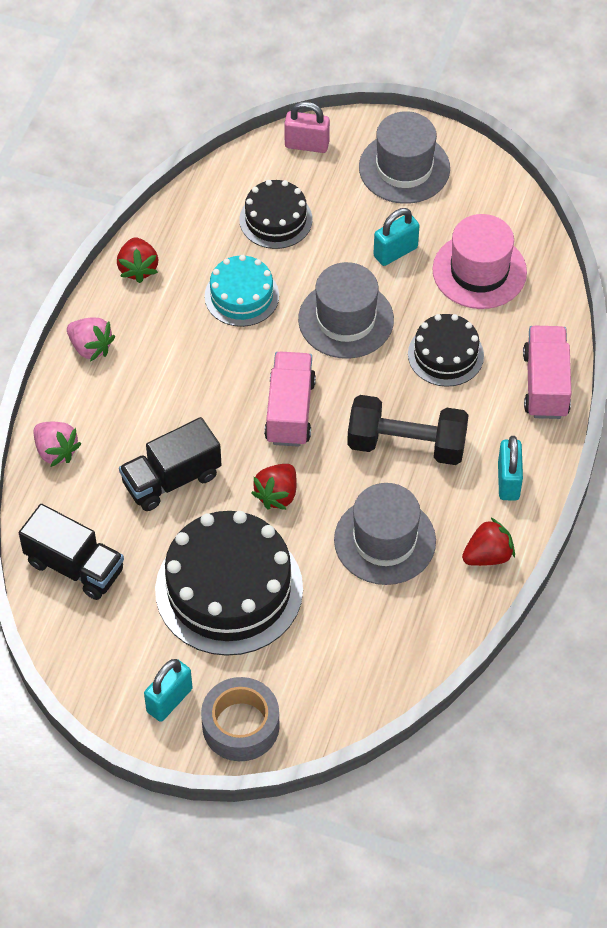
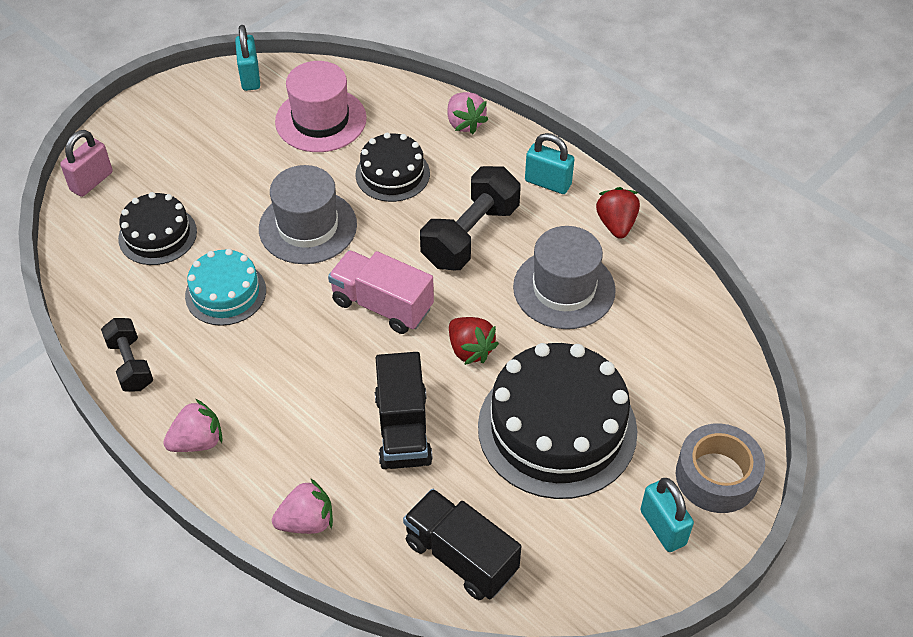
camera: 65 degrees left, 5 degrees down
(74, 566) = (461, 556): black truck -> black truck turned 105 degrees counterclockwise
(138, 268) = (130, 364): red strawberry -> black dumbbell
(395, 252) = (259, 166): turquoise padlock -> turquoise padlock (250, 77)
(404, 168) = (174, 126): grey hat -> none
(545, 384) = (464, 123): pink truck -> pink strawberry

